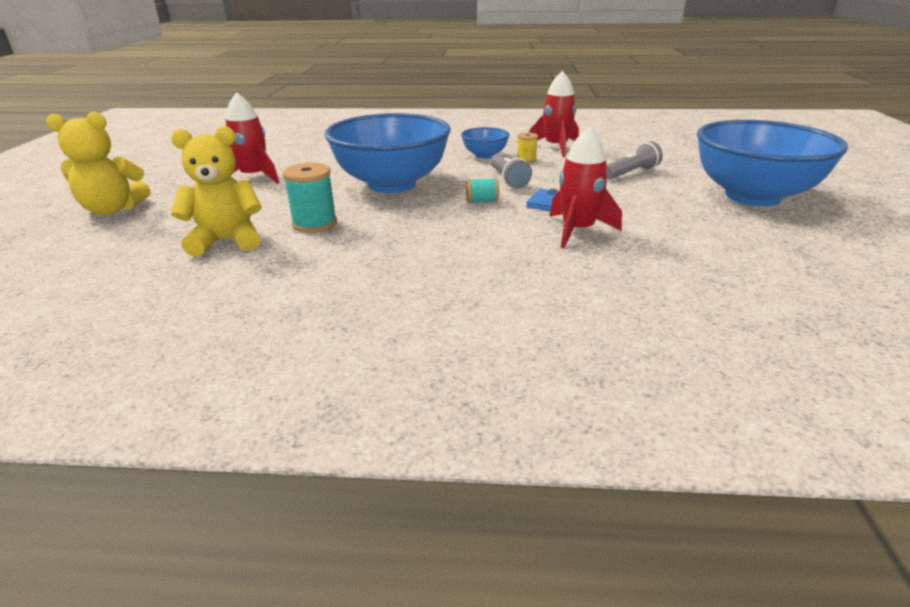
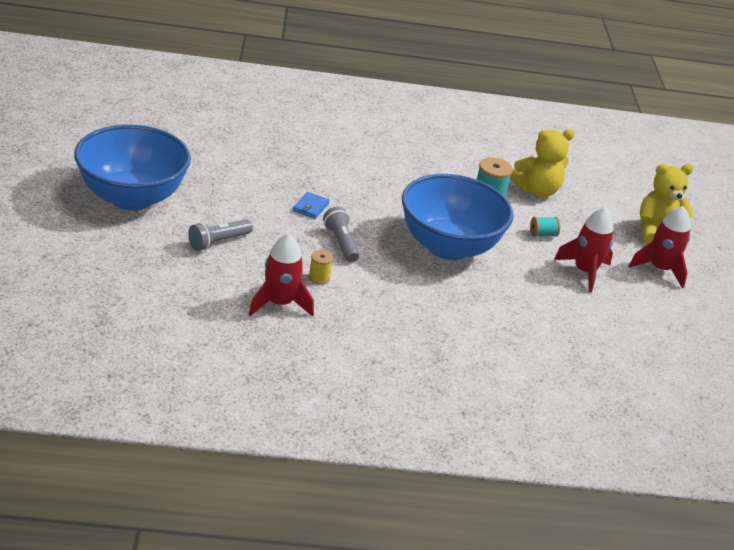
camera: 170 degrees right, 5 degrees up
(482, 201) = (365, 214): turquoise spool -> turquoise spool (542, 234)
(484, 156) = (364, 291): blue bowl -> none
(577, 231) = (295, 175): red rocket -> red rocket (659, 269)

